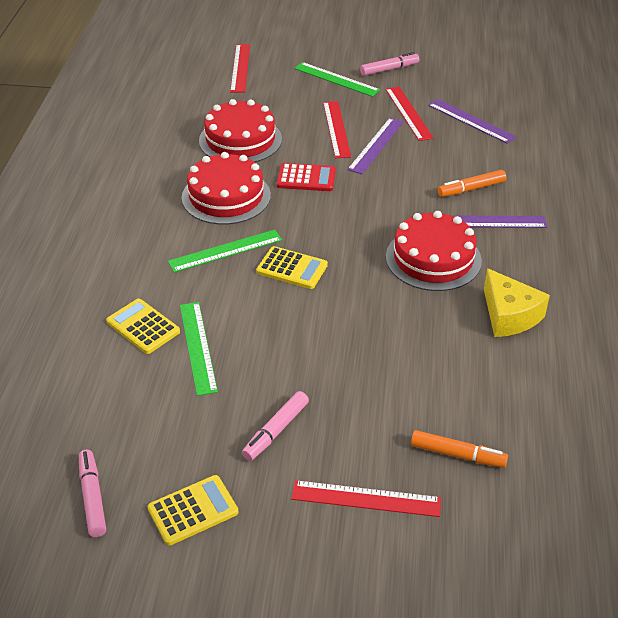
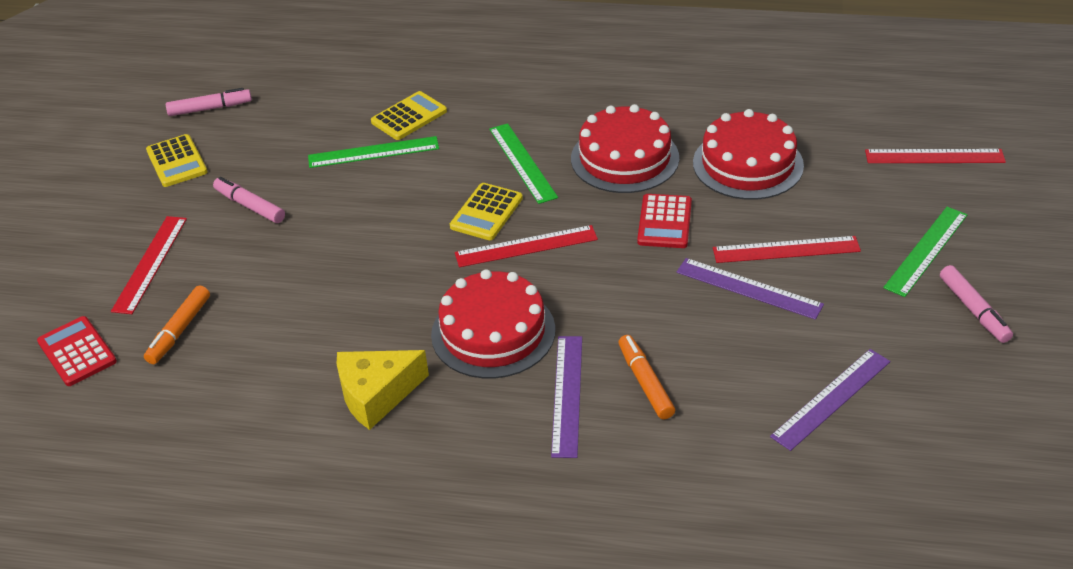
camera: 95 degrees right, 0 degrees up
(408, 113) = (842, 326): red ruler -> red ruler (526, 246)
(498, 533) = (77, 352): none -> red calculator

